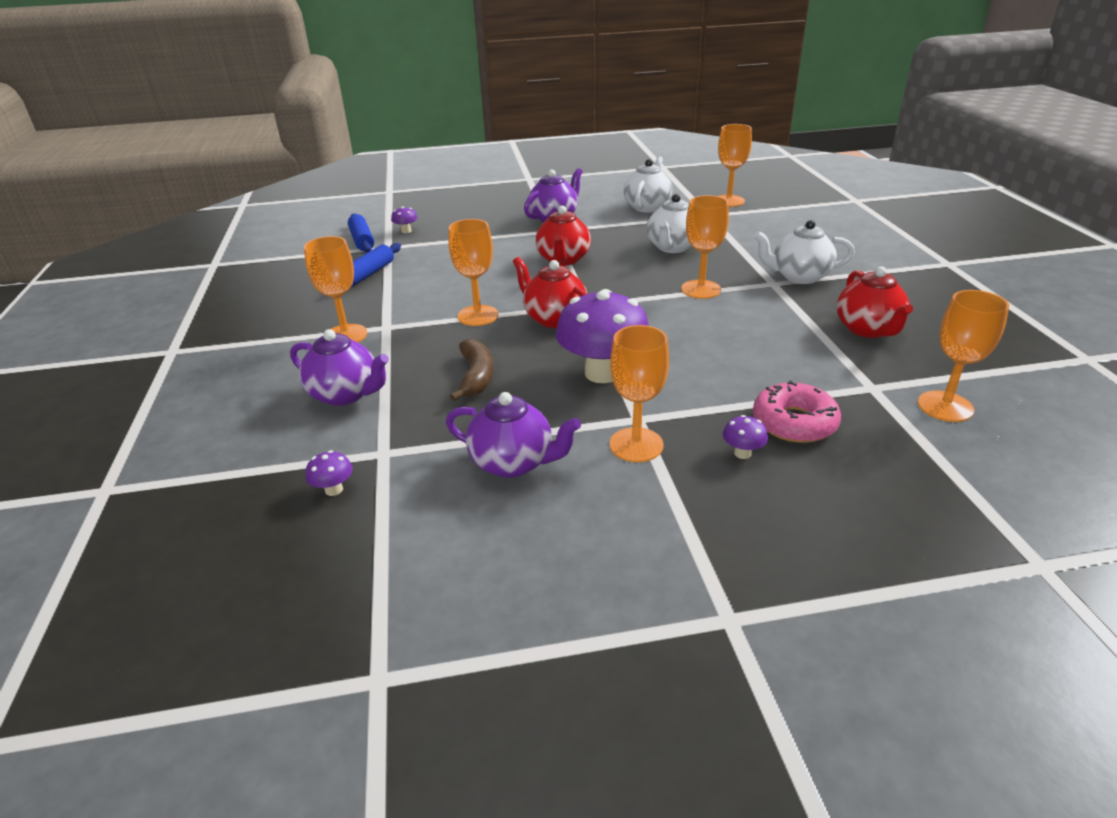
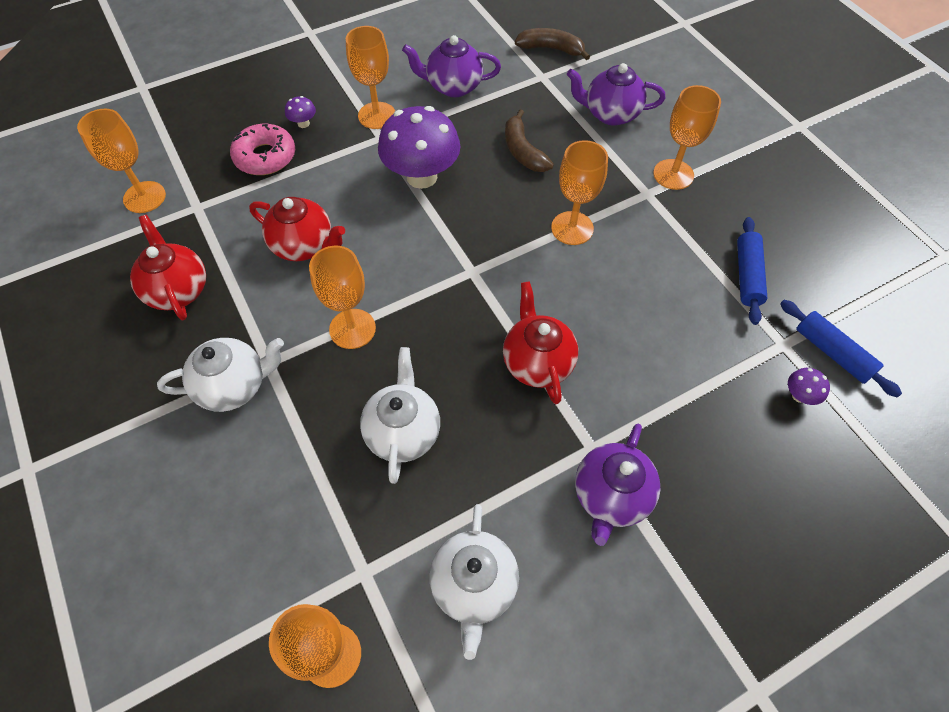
camera: 160 degrees right, 25 degrees up
(334, 489) = (551, 49): purple mushroom -> brown banana
(554, 319) = (494, 240): red teapot -> red teapot (304, 246)

